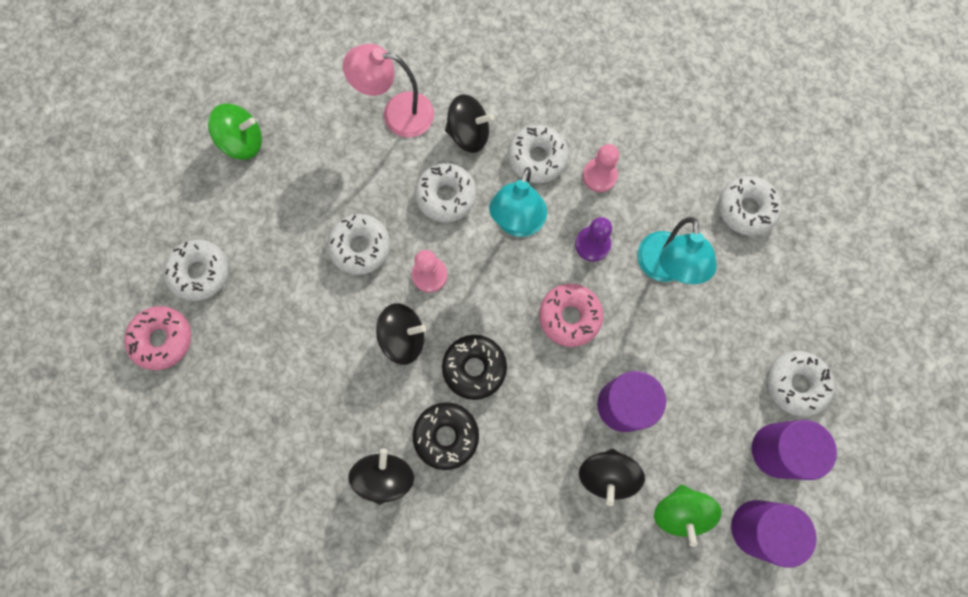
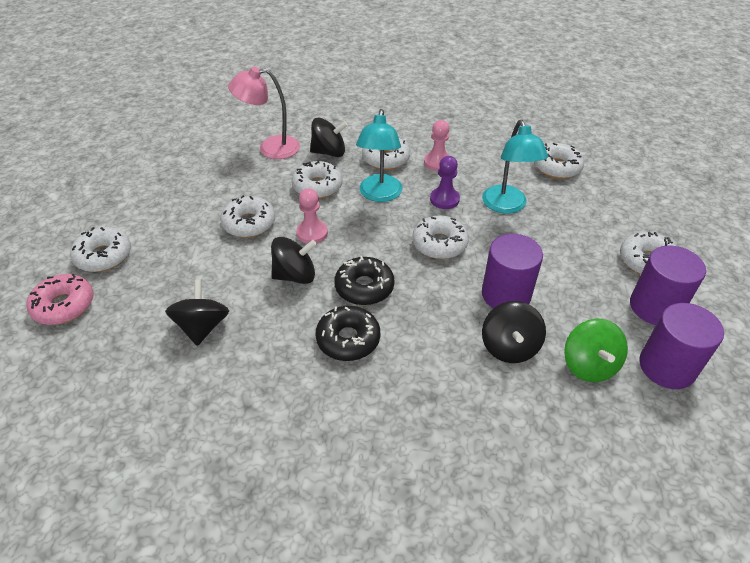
camera: 10 degrees left, 30 degrees down
(243, 142) = (144, 175): green spinning top -> none
(385, 477) = (292, 380): black spinning top -> black spinning top (202, 327)
(569, 317) = (439, 244): pink donut -> white donut

